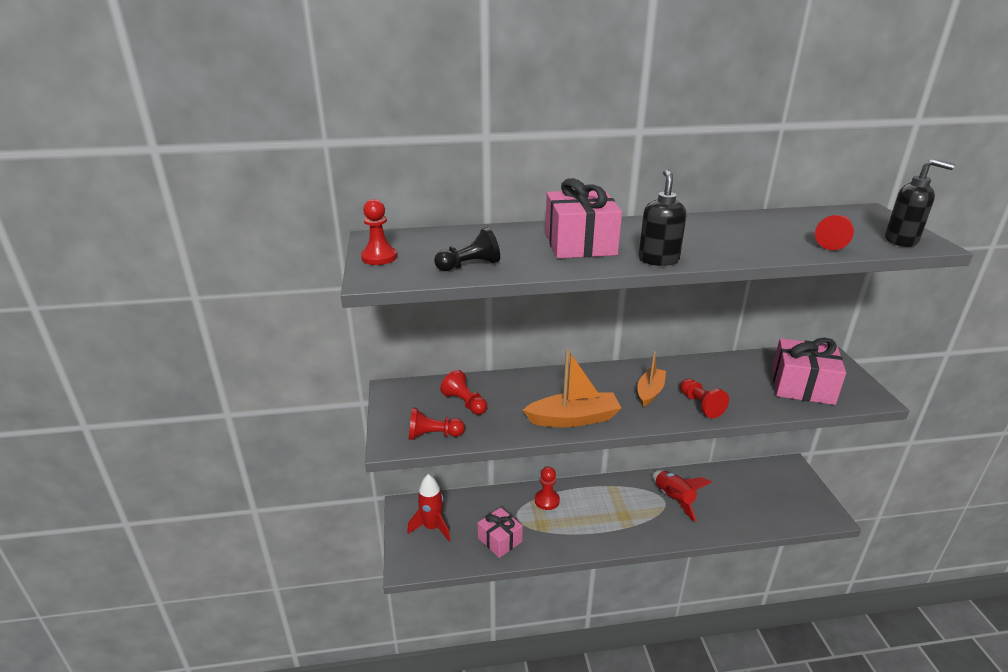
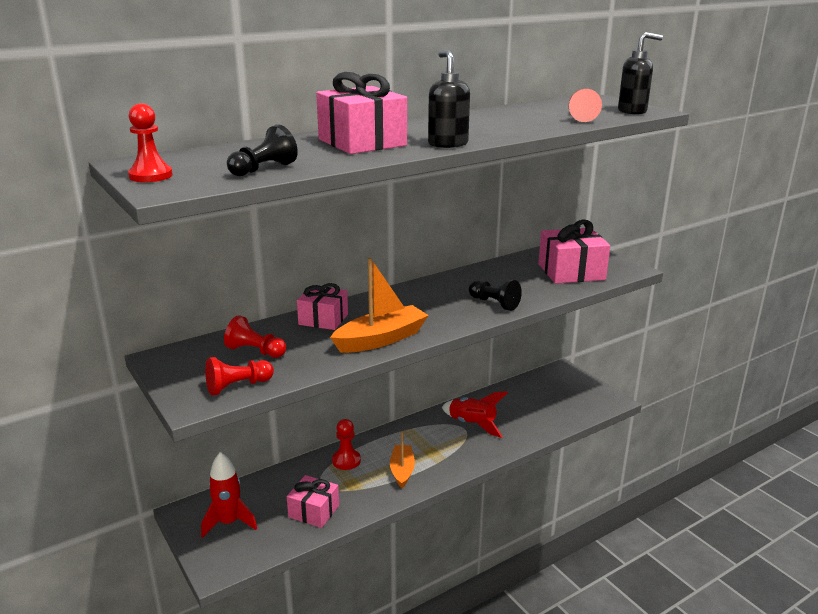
camera: 25 degrees left, 5 degrees down
(536, 384) = (323, 319): none -> pink gift
(650, 392) = (441, 303): orange boat -> orange boat (402, 470)
(700, 405) = (494, 303): red pawn -> black pawn

